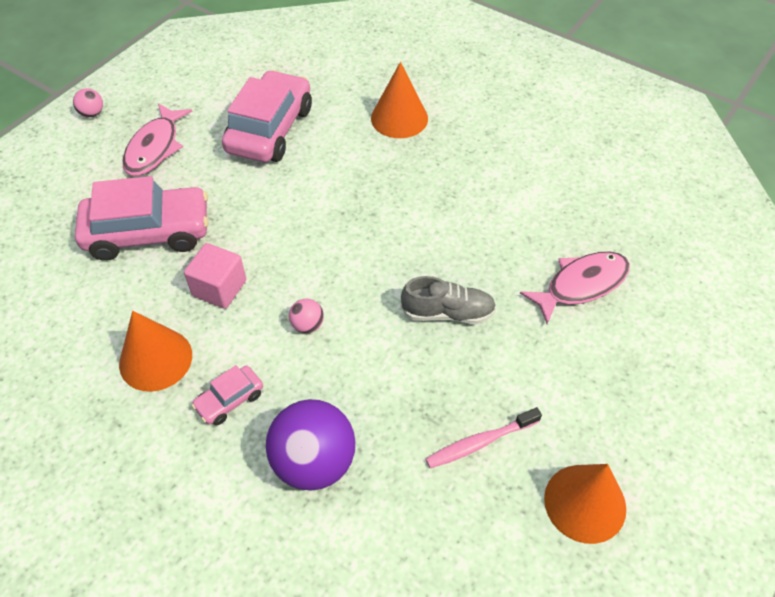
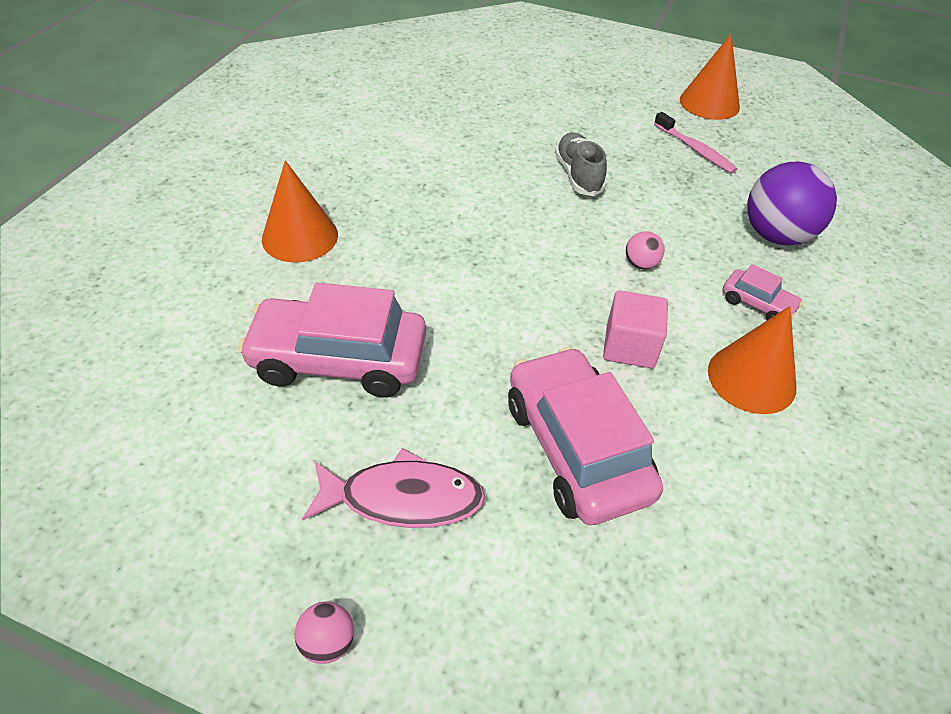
camera: 105 degrees left, 5 degrees down
(581, 285) = (512, 106): pink fish -> none

